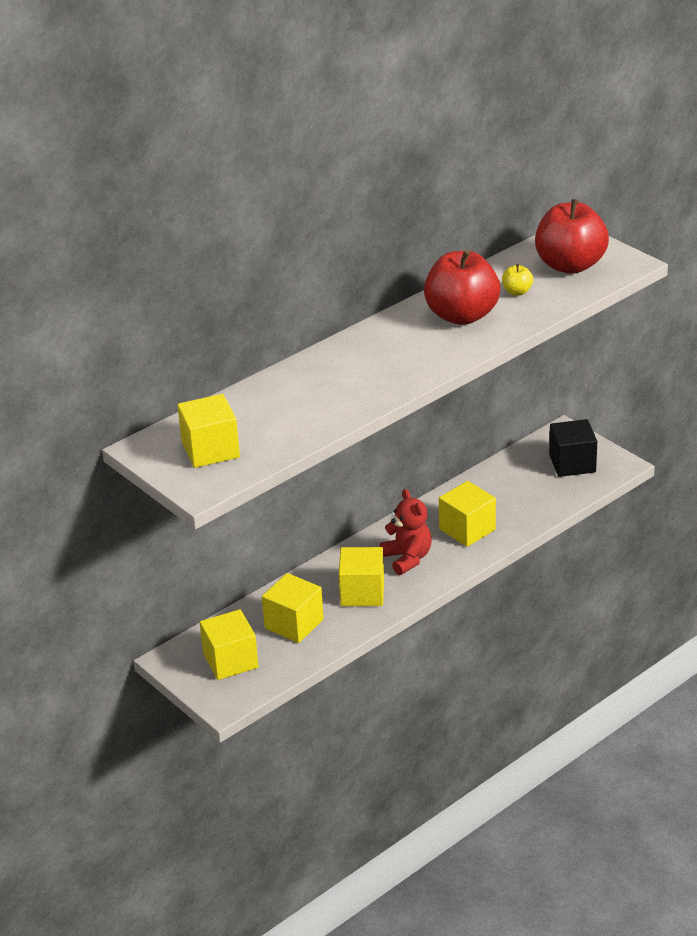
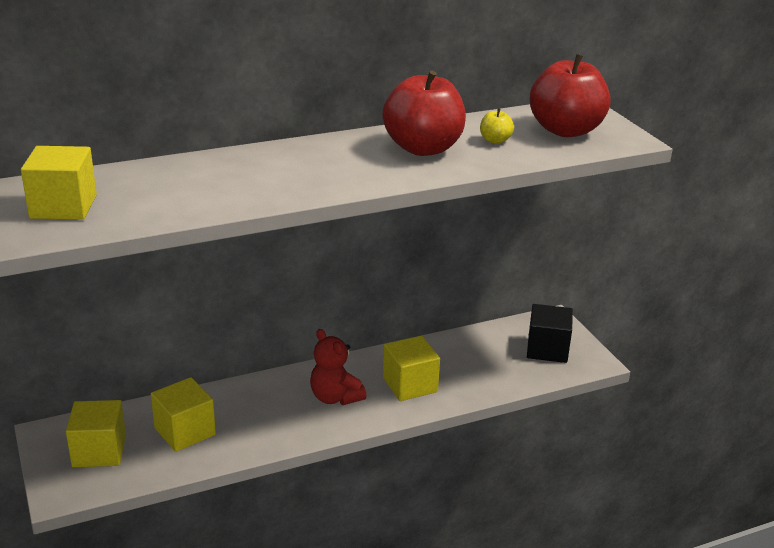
camera: 15 degrees right, 5 degrees down
(362, 592) = (270, 419): yellow cube -> none
(407, 558) = (335, 397): red teddy bear -> red teddy bear turned 150 degrees clockwise

